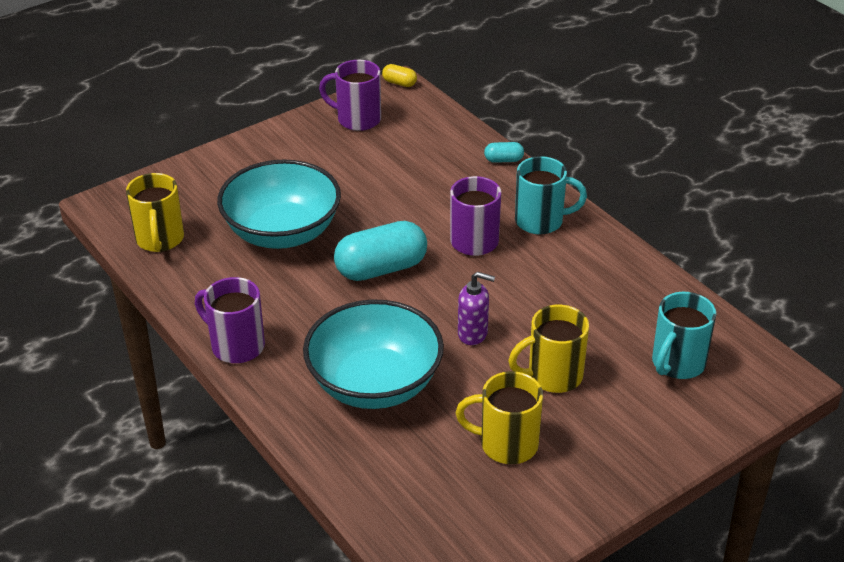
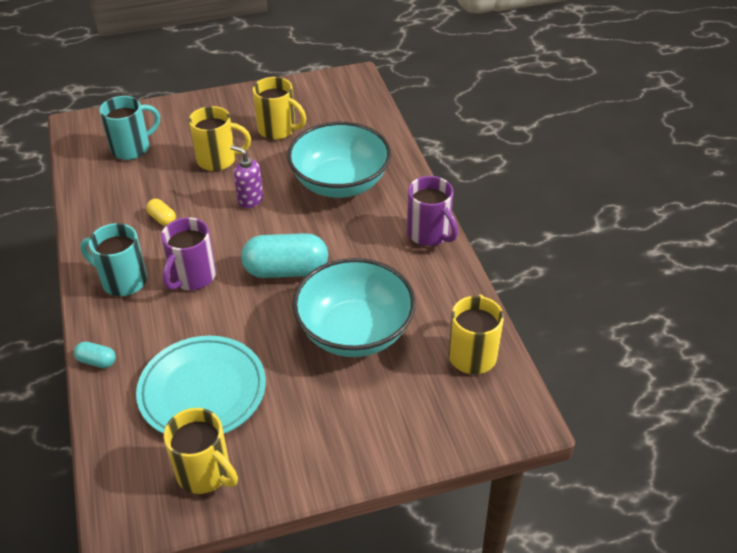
camera: 160 degrees left, 5 degrees up
(357, 119) = (205, 473): purple mug -> yellow mug
(395, 162) = (202, 391): none -> turquoise plate
(399, 83) = (117, 528): yellow capsule -> yellow capsule (162, 219)

